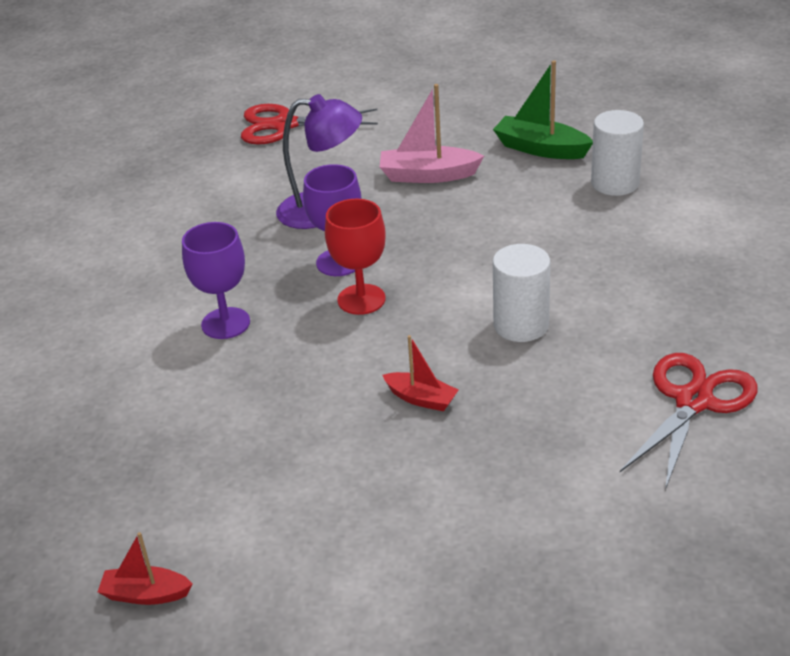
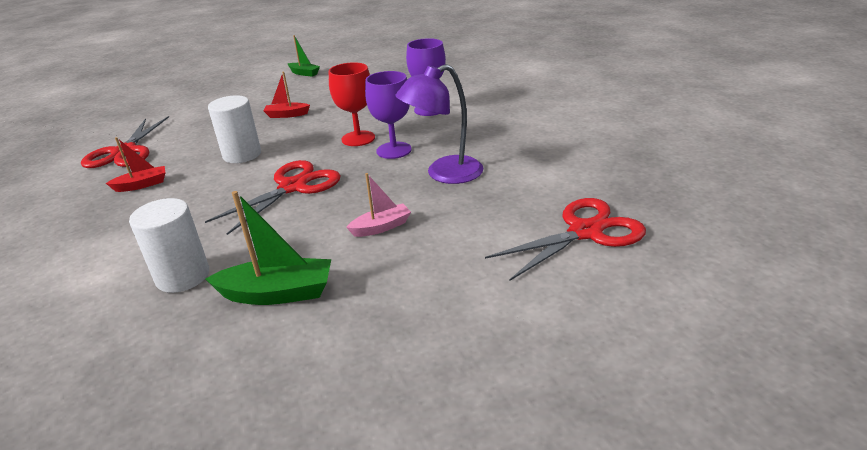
camera: 150 degrees right, 5 degrees down
(146, 594) = (358, 54): red boat -> red boat (142, 185)
(312, 550) = (304, 73): none -> green boat
(428, 175) = (381, 227): pink boat -> pink boat, size x0.61
(481, 247) = (293, 187): none -> red scissors

